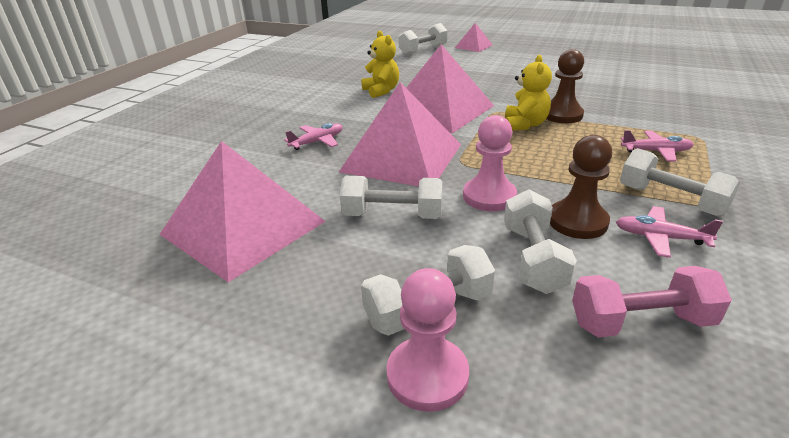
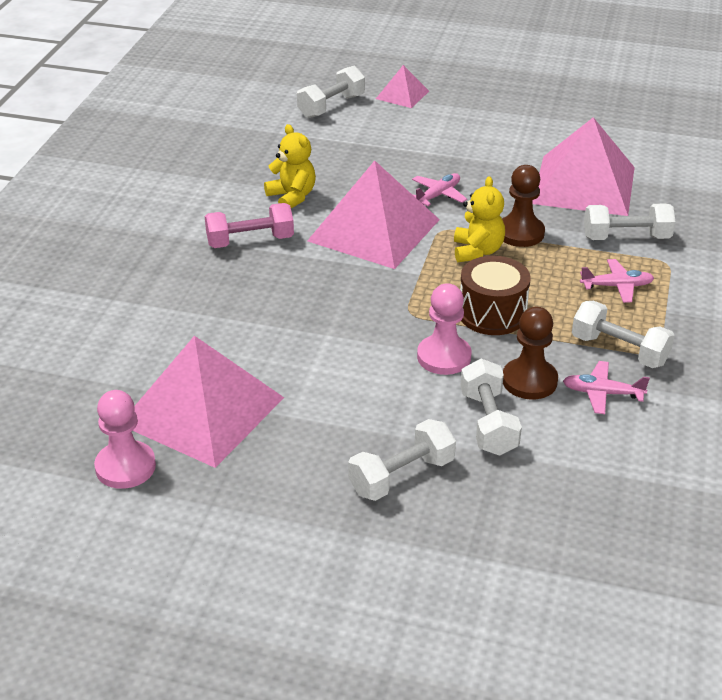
camera: 10 degrees left, 5 degrees up
(317, 142) = (238, 291): pink plane -> pink plane (438, 195)
(393, 215) = (350, 386): white dumbbell -> white dumbbell (626, 237)
(402, 157) = (343, 309): pink pyramid -> pink pyramid (584, 185)
(427, 375) = (409, 527): pink pawn -> pink pawn (125, 467)
(537, 166) = (492, 314): none -> brown drum
(640, 322) = (573, 472): pink dumbbell -> pink dumbbell (250, 241)

